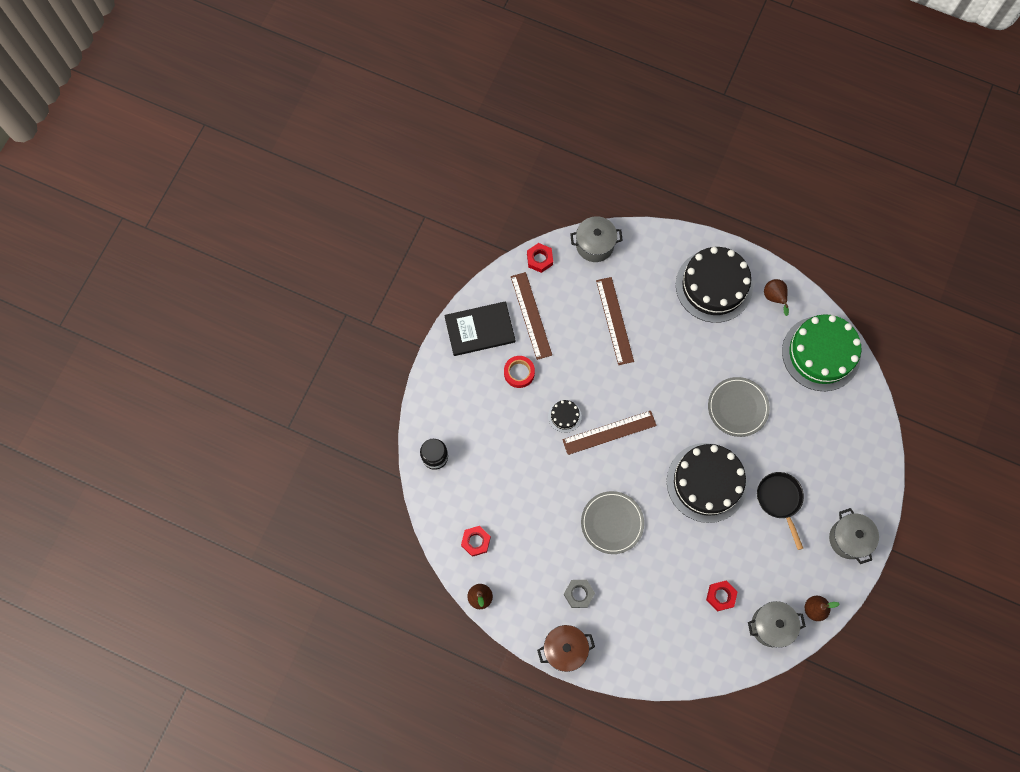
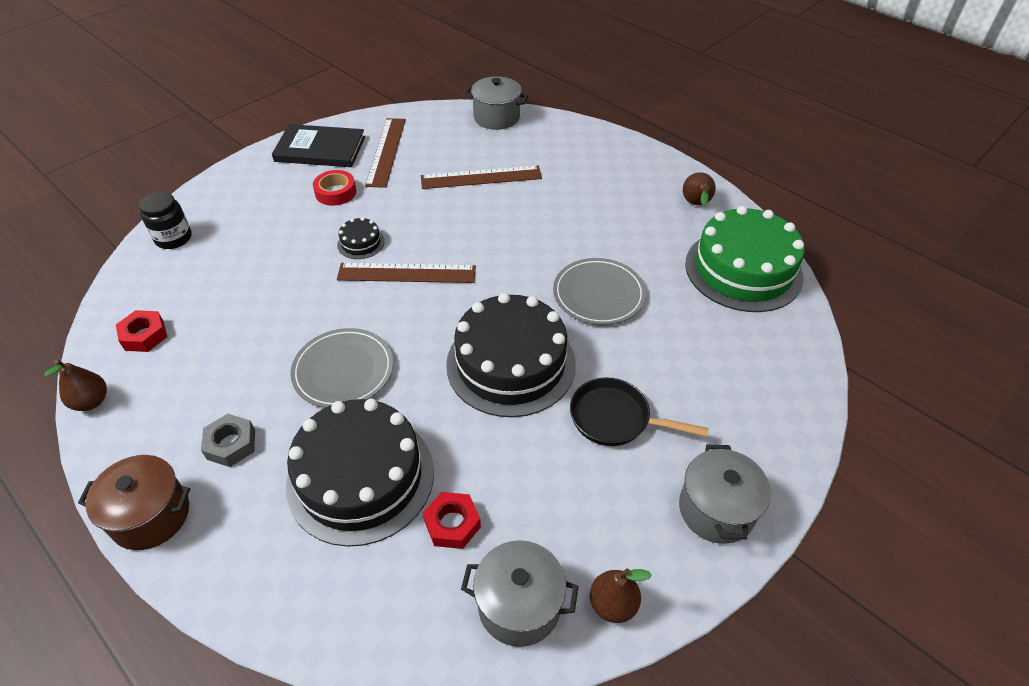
camera: 20 degrees right, 25 degrees down
(539, 259) = (428, 114): red nut -> none
(614, 320) = (481, 177): brown ruler -> brown ruler turned 75 degrees clockwise
(714, 286) = (621, 177): black cake -> black cake (360, 477)
(779, 500) = (615, 418): black pan -> black pan turned 75 degrees counterclockwise

